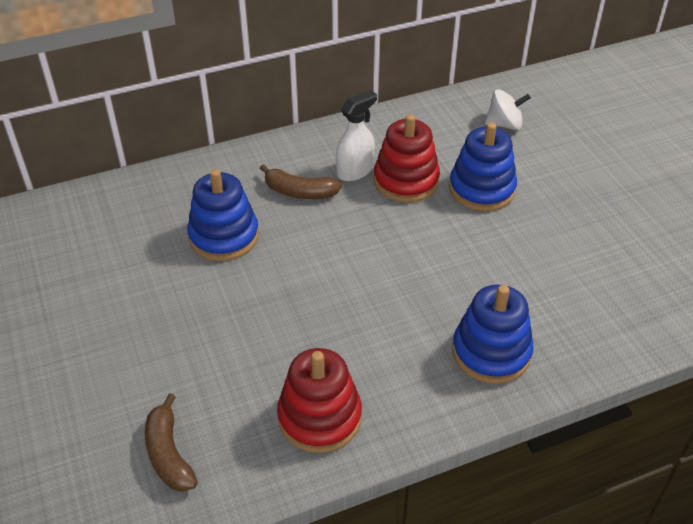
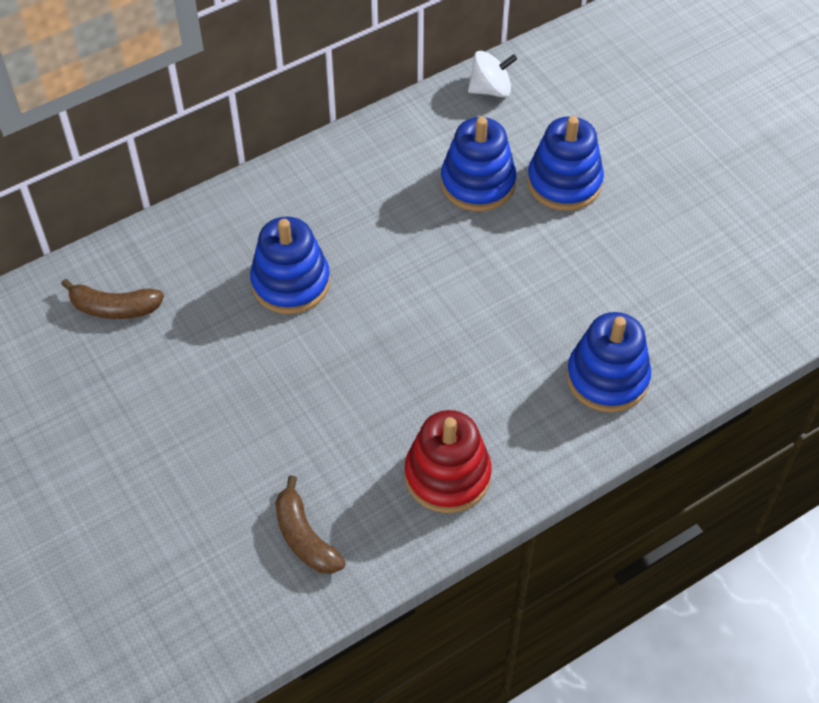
camera: 10 degrees left, 10 degrees up
(299, 192) = (361, 214): brown banana -> brown banana (114, 308)
(355, 171) = (417, 177): white spray bottle -> none
(406, 181) = (478, 183): red stacking toy -> blue stacking toy
(504, 124) = (575, 92): white spinning top -> white spinning top (490, 89)

